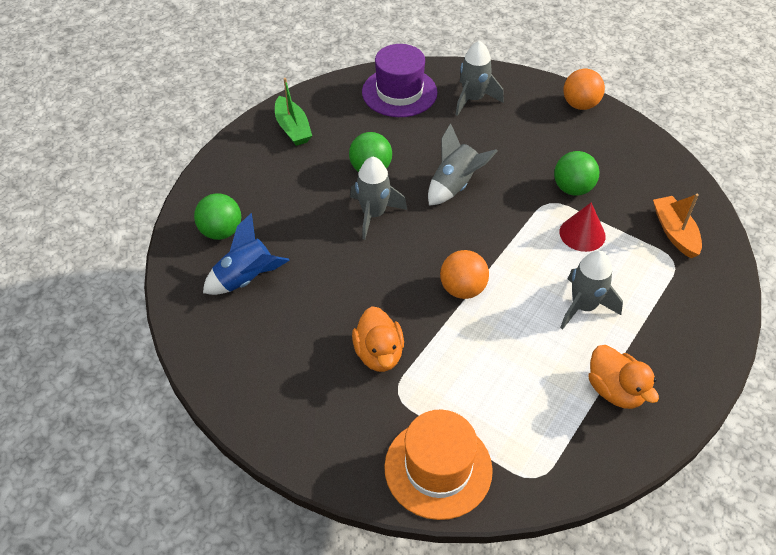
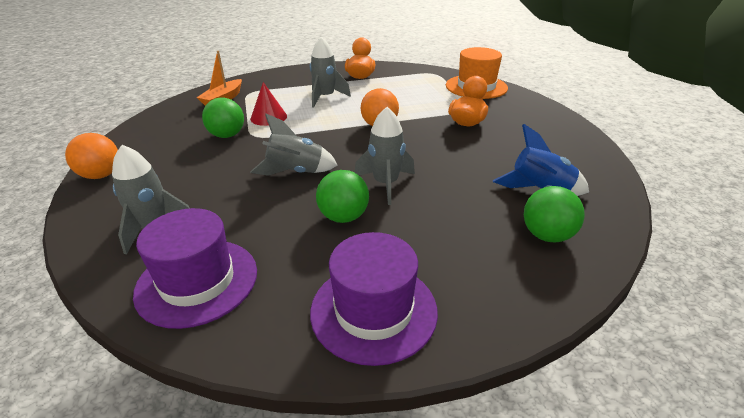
camera: 140 degrees left, 15 degrees down
(293, 128) = (373, 310): green boat -> purple hat

